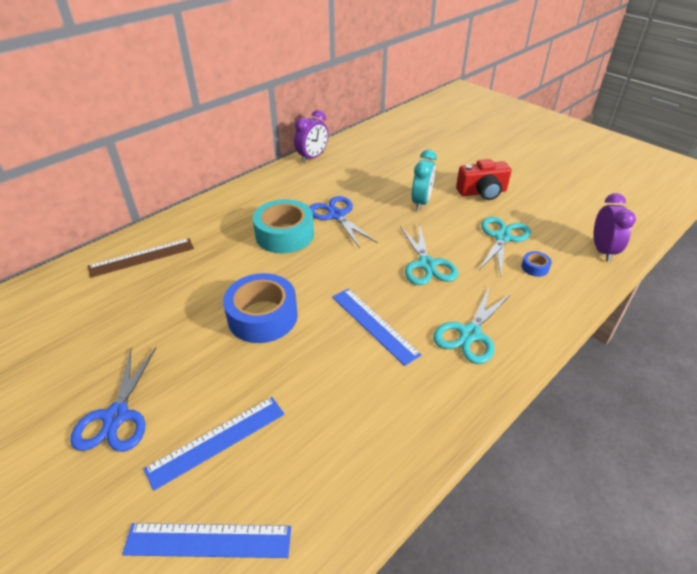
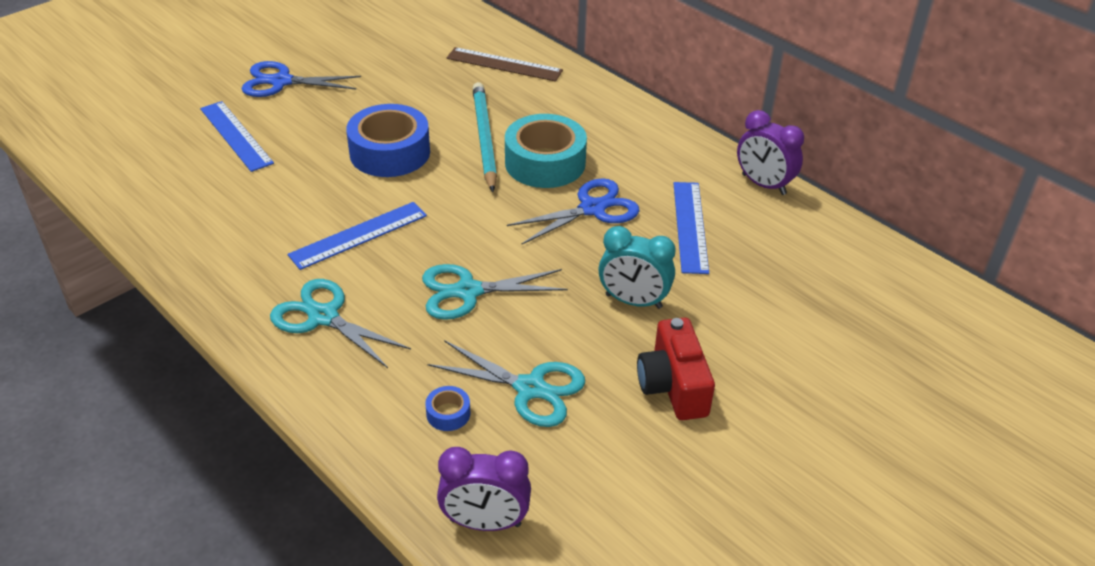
camera: 90 degrees right, 0 degrees up
(142, 257) = (504, 64): brown ruler -> brown ruler turned 45 degrees counterclockwise
(208, 540) = (146, 139): blue ruler -> blue ruler (690, 226)
(249, 264) = (484, 138): none -> turquoise pencil

